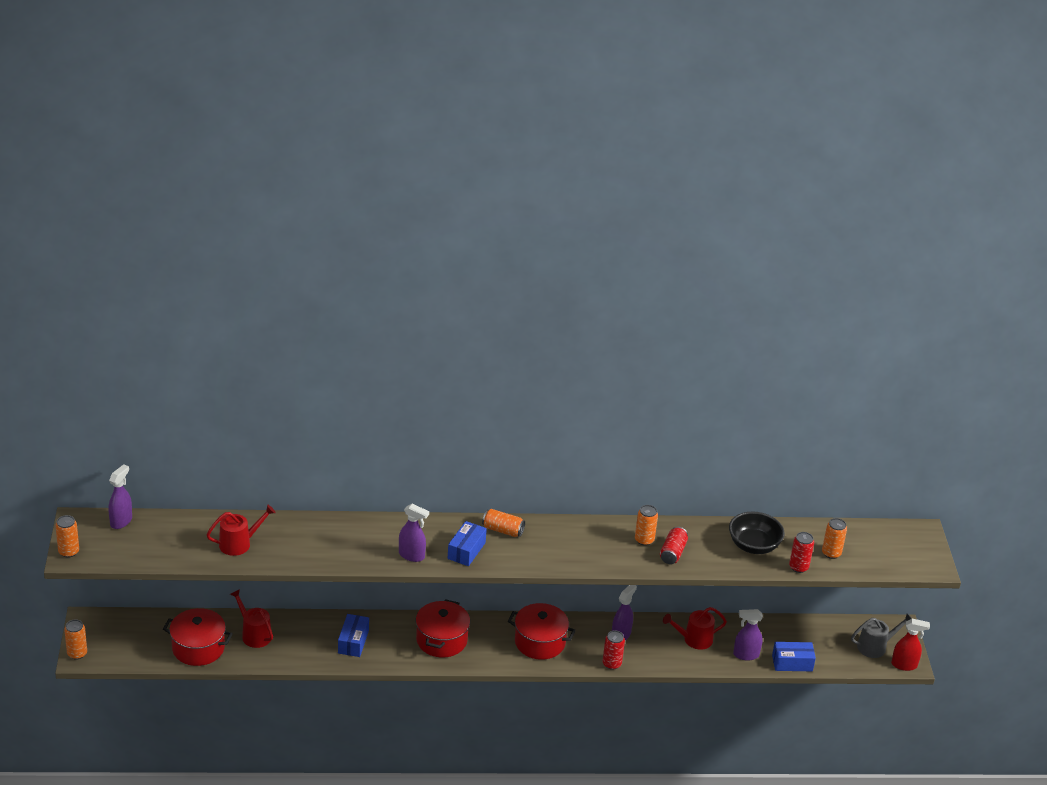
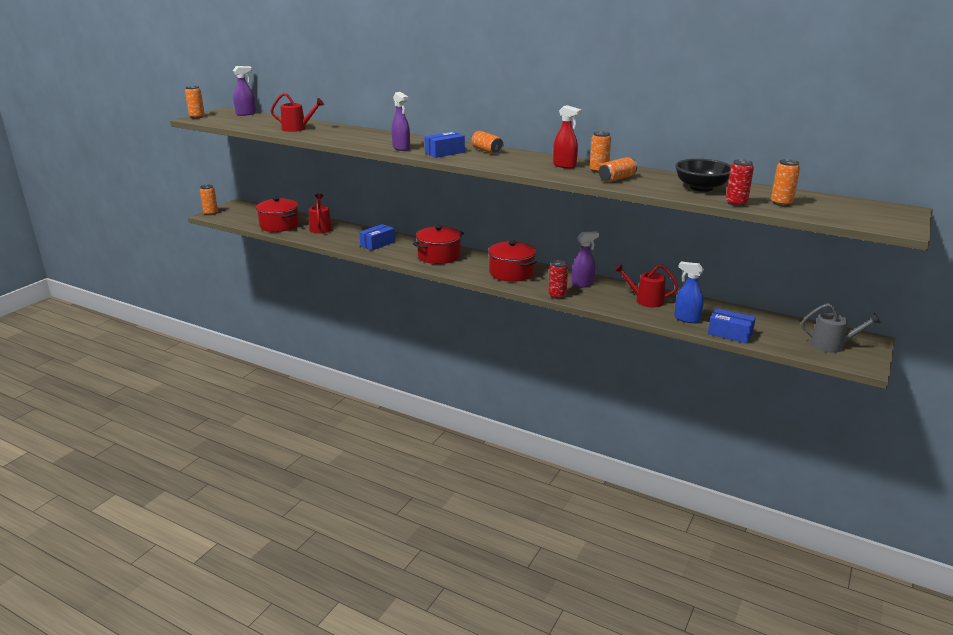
camera: 35 degrees right, 10 degrees down
(672, 553) = (617, 179): red can -> orange can
(745, 655) = (686, 319): purple spray bottle -> blue spray bottle
(904, 665) = (857, 364): red spray bottle -> red spray bottle (564, 165)

